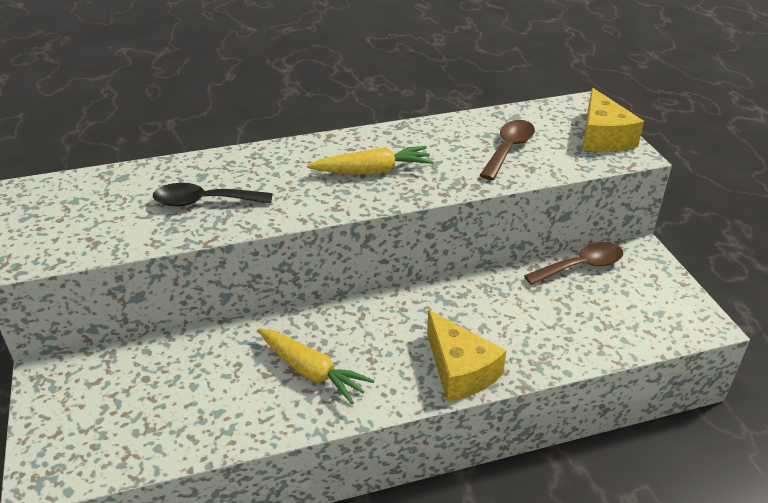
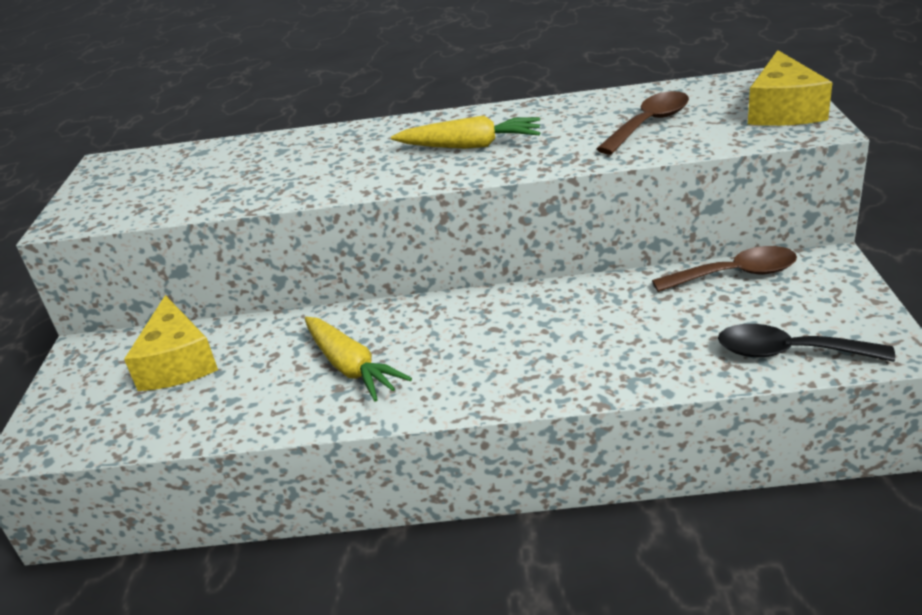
camera: 20 degrees right, 5 degrees down
(204, 202) = (270, 174): black spoon -> black spoon (789, 352)
(460, 370) = (527, 379): yellow cheese -> yellow cheese (178, 362)

